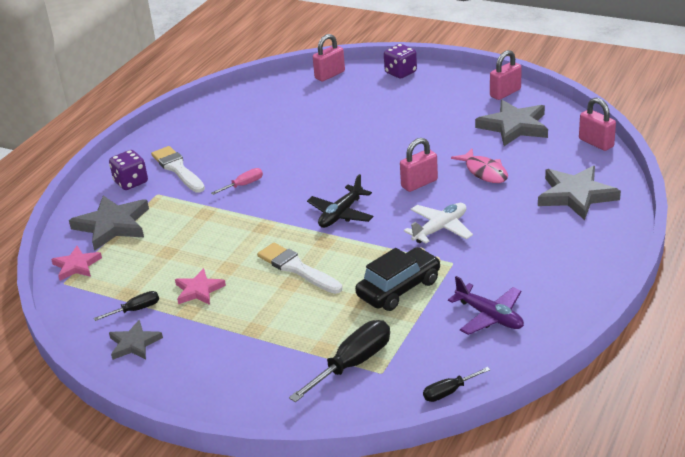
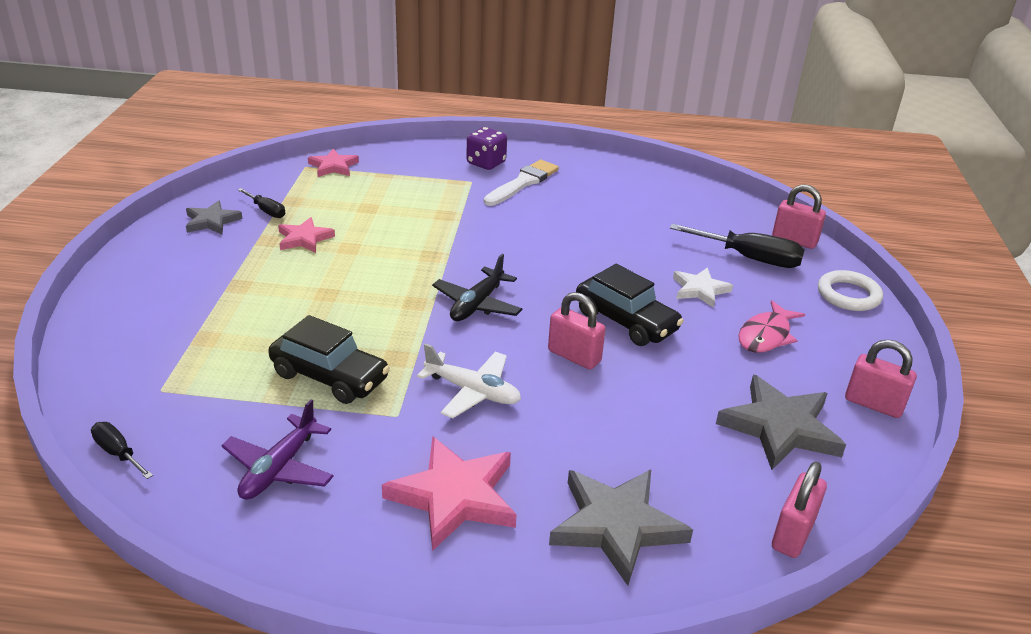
camera: 65 degrees right, 0 degrees up
(112, 225) = (406, 170): grey star -> none
(244, 185) = (510, 227): pink screwdriver -> none
(297, 268) = (356, 292): white brush -> none
(341, 214) = (477, 304): black plane -> black plane turned 75 degrees counterclockwise
(353, 364) = (177, 365): black screwdriver -> black screwdriver (750, 258)
(368, 122) = (700, 290): none -> white star
(390, 157) = (626, 321): none -> black car
(400, 73) = (848, 295): purple dice -> white ring
(484, 172) = (634, 413): pink fish -> pink fish (766, 335)
(537, 248) = (454, 496): none -> pink star

